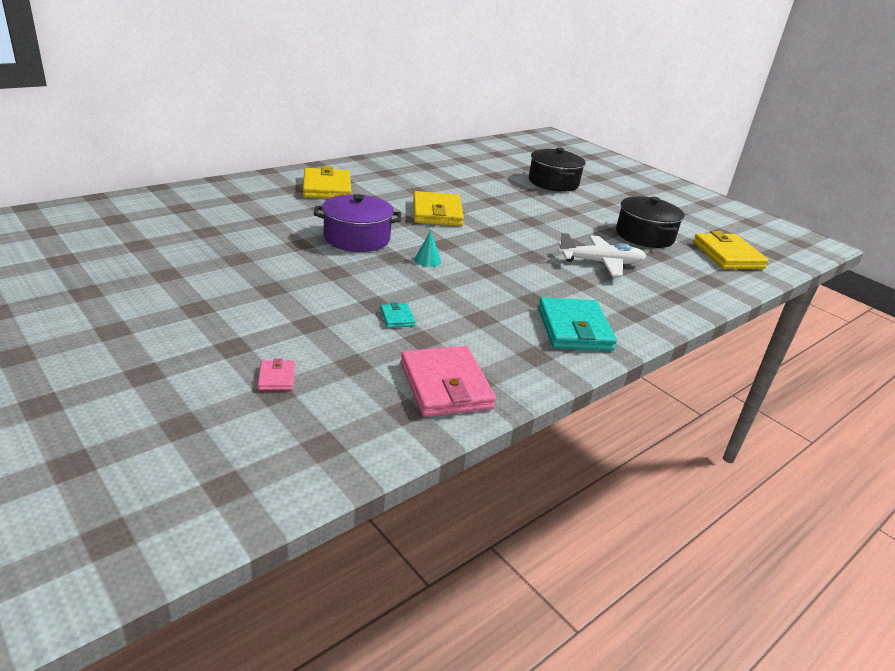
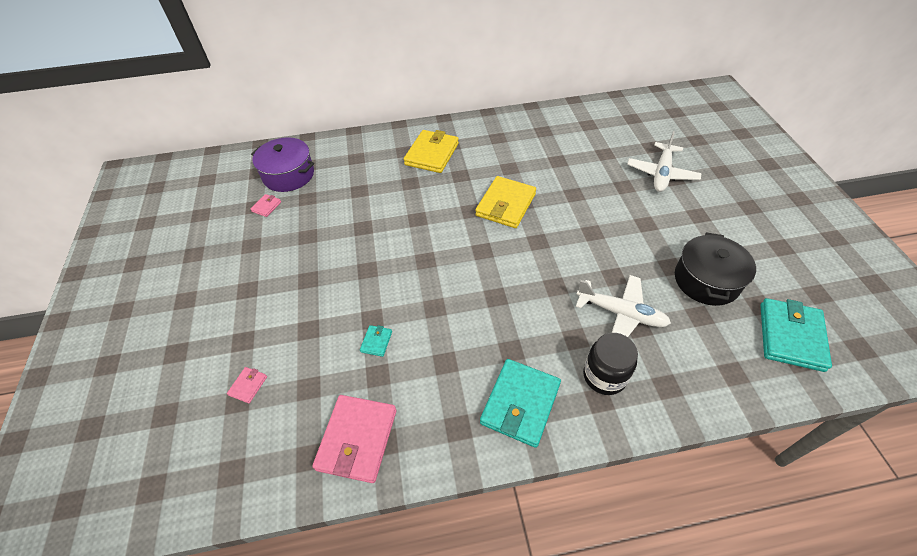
camera: 35 degrees right, 20 degrees up
(157, 243) = (266, 207): none -> pink wallet
(357, 238) = (412, 228): purple pot -> purple pot (288, 175)
(427, 260) = (452, 271): turquoise cone -> none
(553, 182) = (661, 174): black pot -> white plane
(624, 299) = (604, 376): none -> black jar
(727, 255) = (791, 336): yellow wallet -> turquoise wallet

